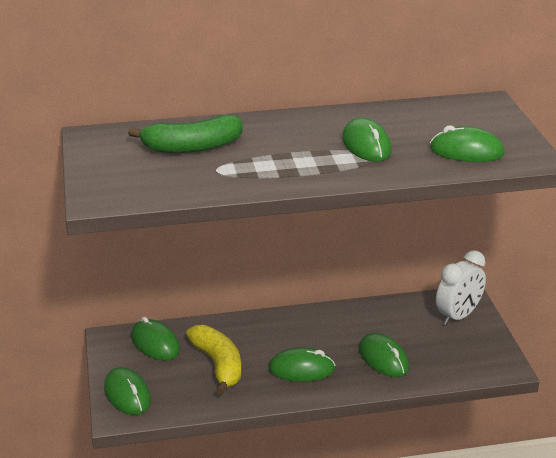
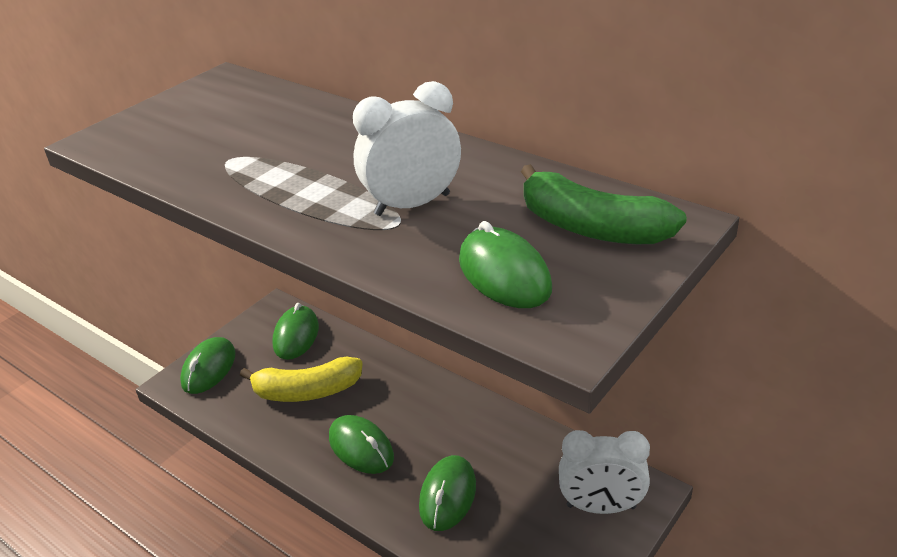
camera: 50 degrees right, 5 degrees up
(192, 147) = (264, 125): green banana -> green banana (591, 227)
(218, 365) = (306, 391): yellow banana -> yellow banana turned 60 degrees clockwise
(366, 145) = (412, 204): green mouse -> white clock

